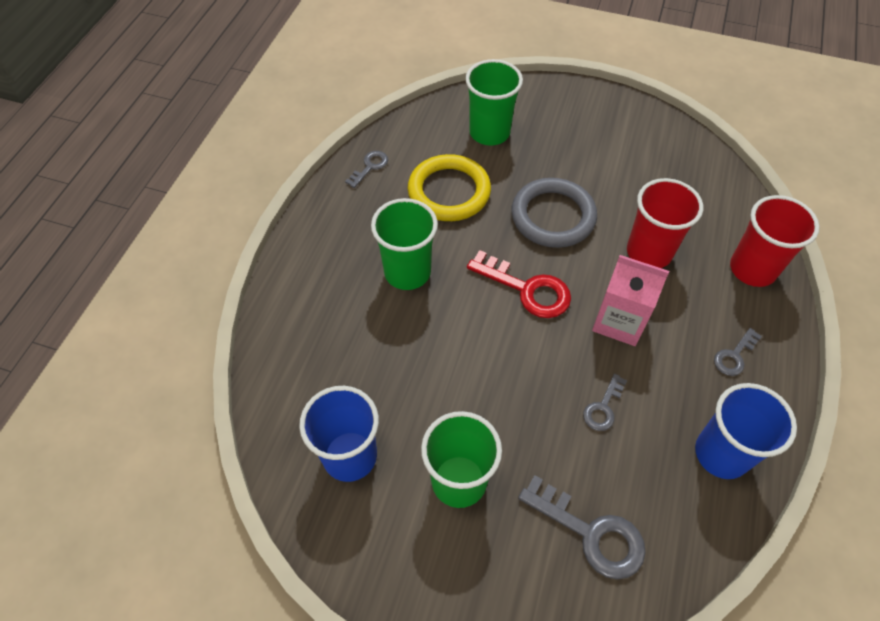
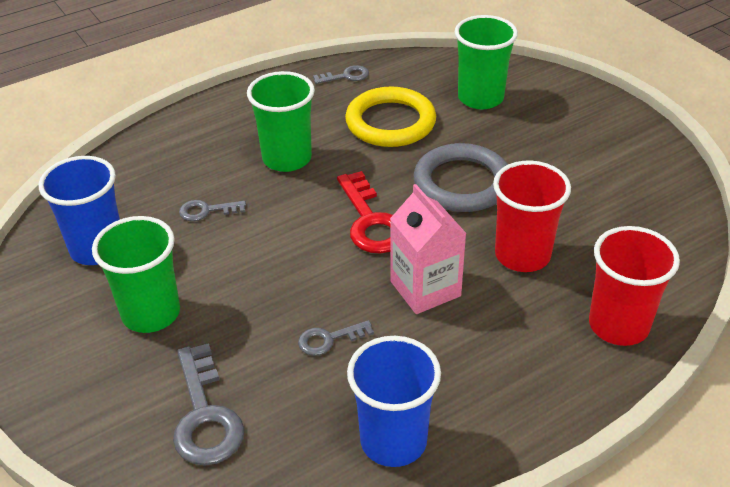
camera: 40 degrees right, 15 degrees down
(734, 356) = (506, 379): grey key -> grey key (206, 211)

